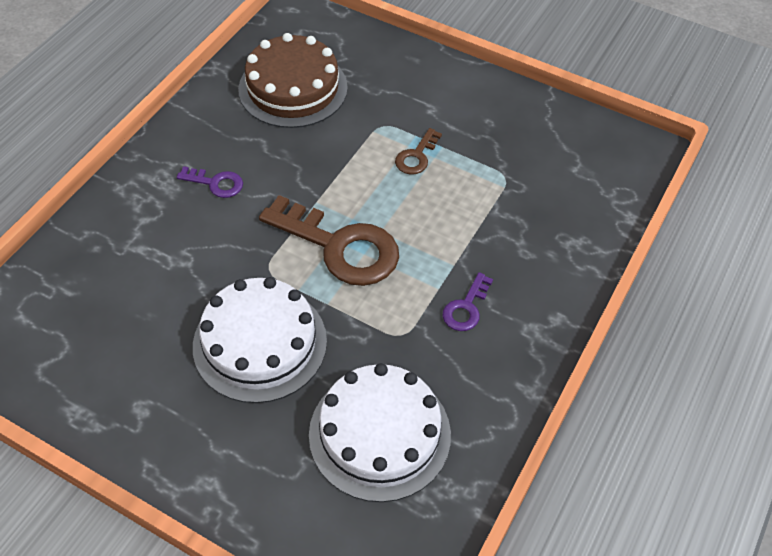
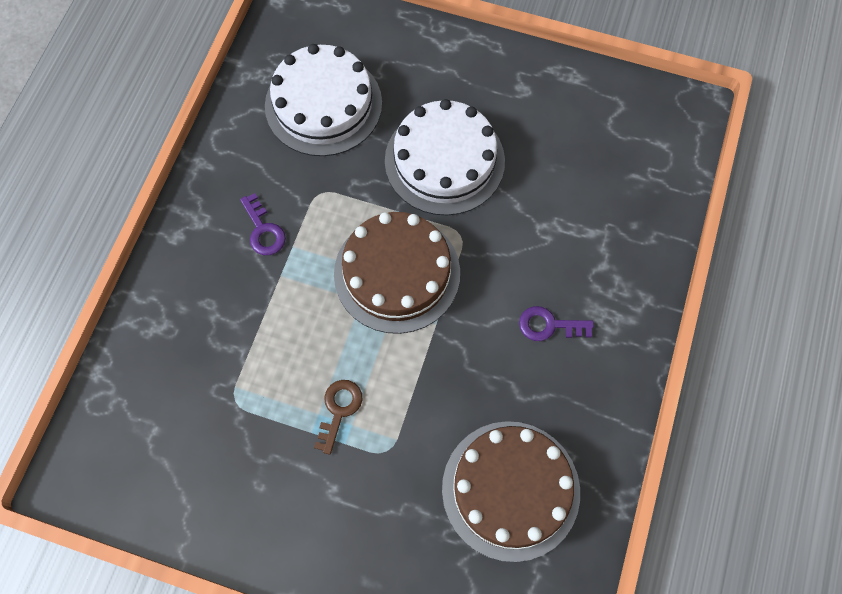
camera: 170 degrees right, 15 degrees up
(340, 247) = (397, 273): brown key -> brown cake
(466, 308) = (263, 230): purple key -> purple key turned 135 degrees clockwise

